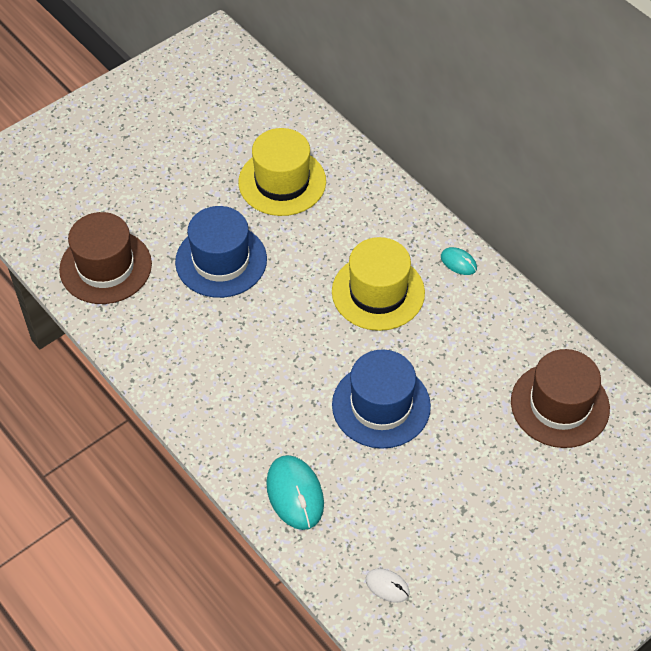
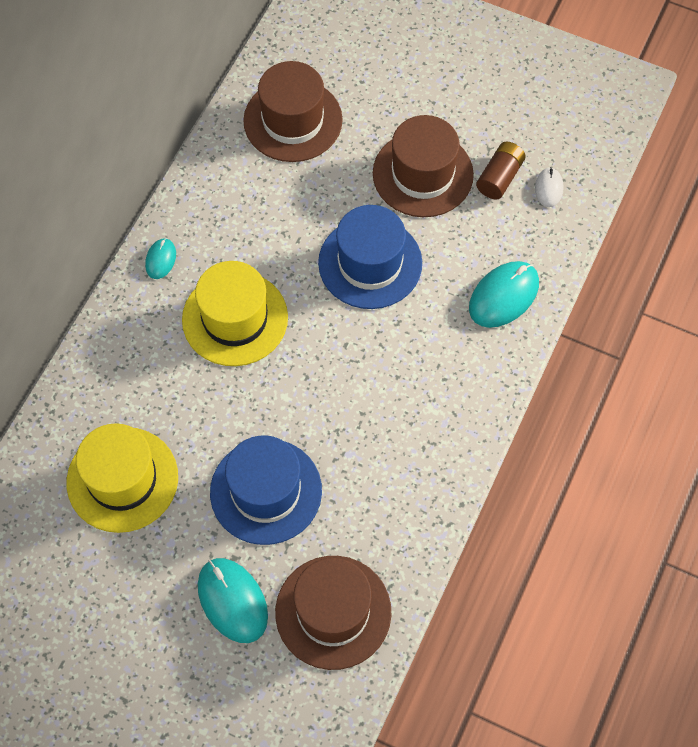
camera: 115 degrees left, 10 degrees up
(152, 213) = (232, 601): none -> turquoise mouse
(419, 548) = (499, 177): none -> brown battery
(453, 485) = (422, 174): none -> brown hat

